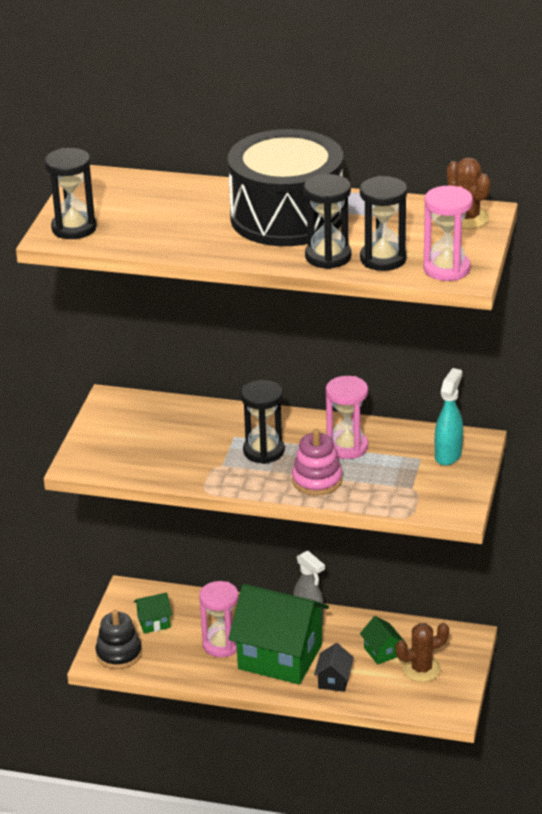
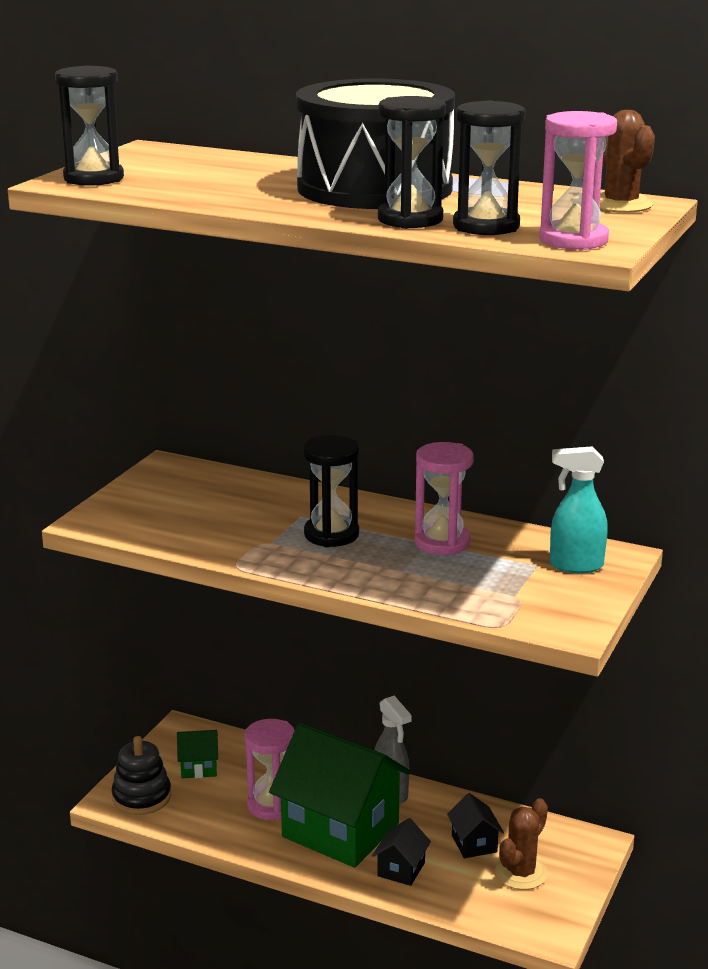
camera: 10 degrees right, 10 degrees down
(317, 480) = (388, 572): pink stacking toy -> none
(382, 652) = (474, 843): green house -> black house
(421, 669) = (521, 873): brown cactus -> brown cactus turned 45 degrees counterclockwise
(448, 455) = (575, 566): turquoise spray bottle -> turquoise spray bottle turned 120 degrees counterclockwise

